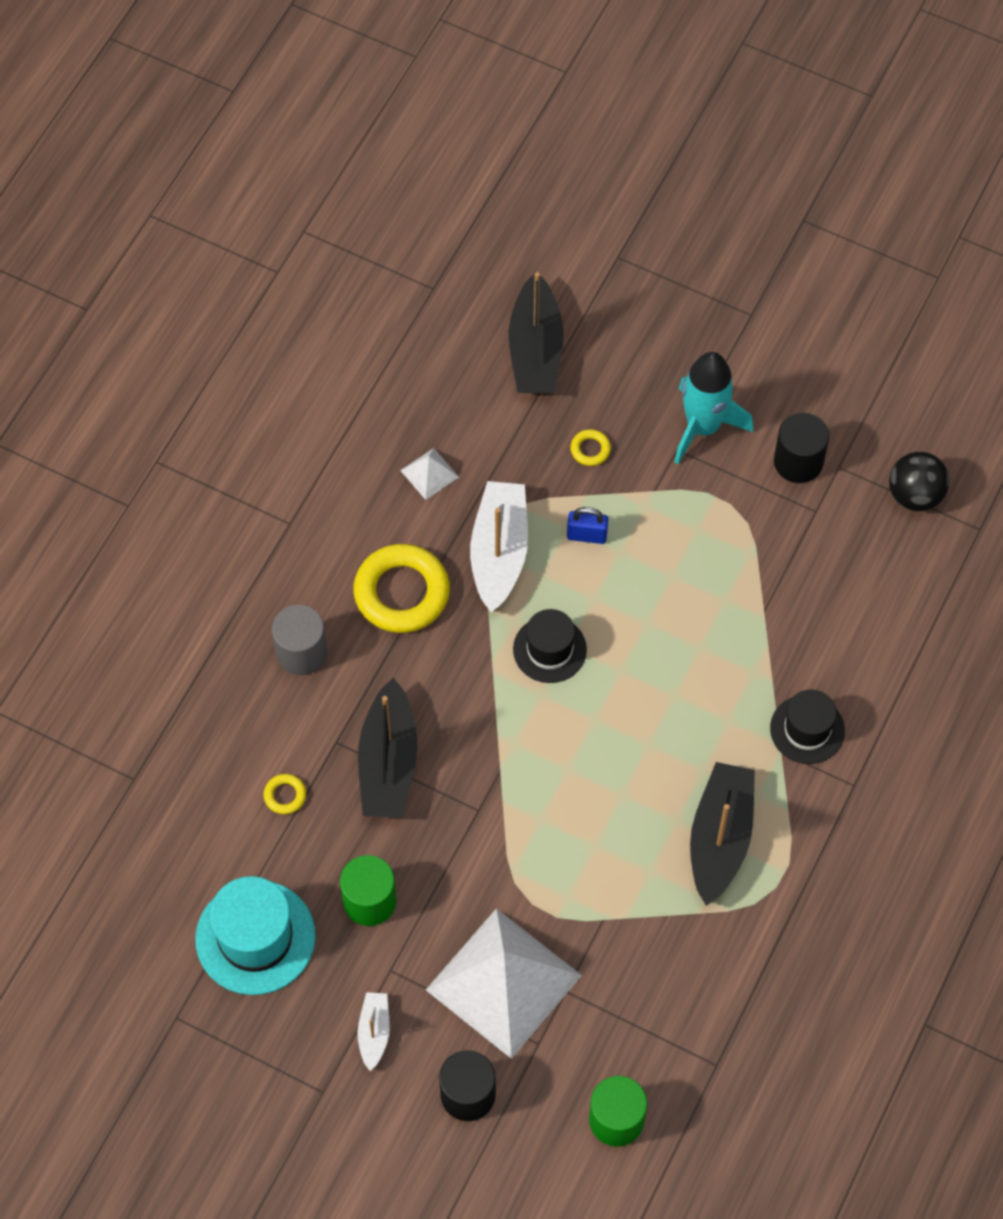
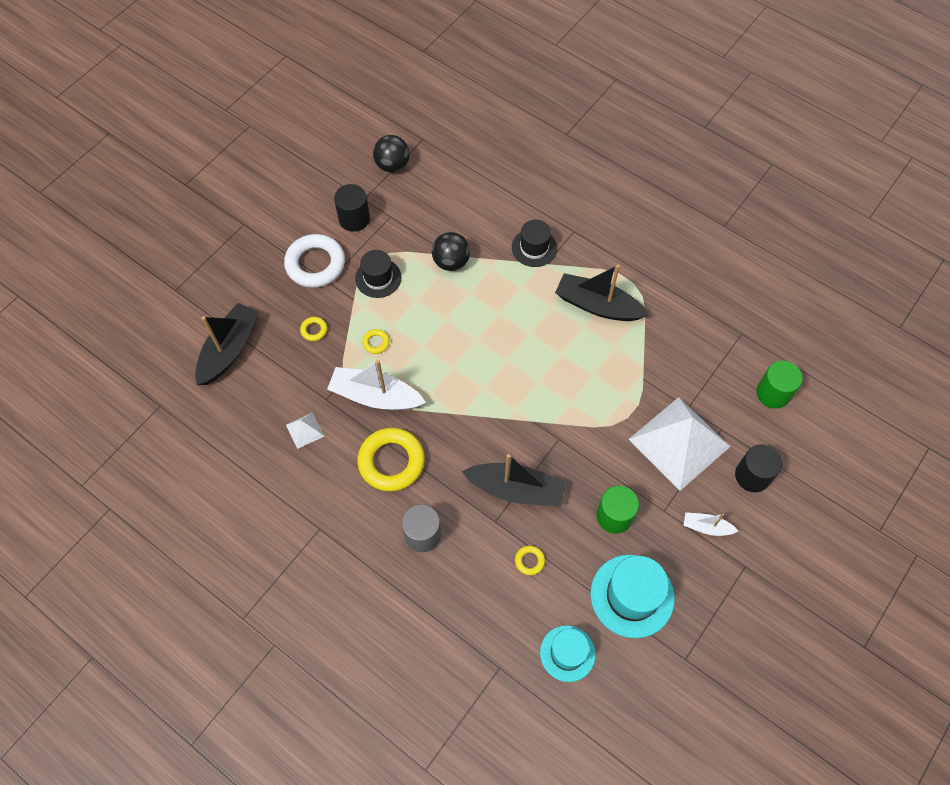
camera: 80 degrees left, 0 degrees up
(163, 861) = (567, 653): none -> turquoise hat
(535, 350) = (229, 350): black boat -> black boat turned 75 degrees counterclockwise
(549, 649) = (453, 378): black hat -> black hat (378, 278)
(587, 535) = (376, 343): blue padlock -> yellow ring
(703, 427) = (315, 264): turquoise rocket -> white ring
(751, 612) = (451, 262): none -> black ball

